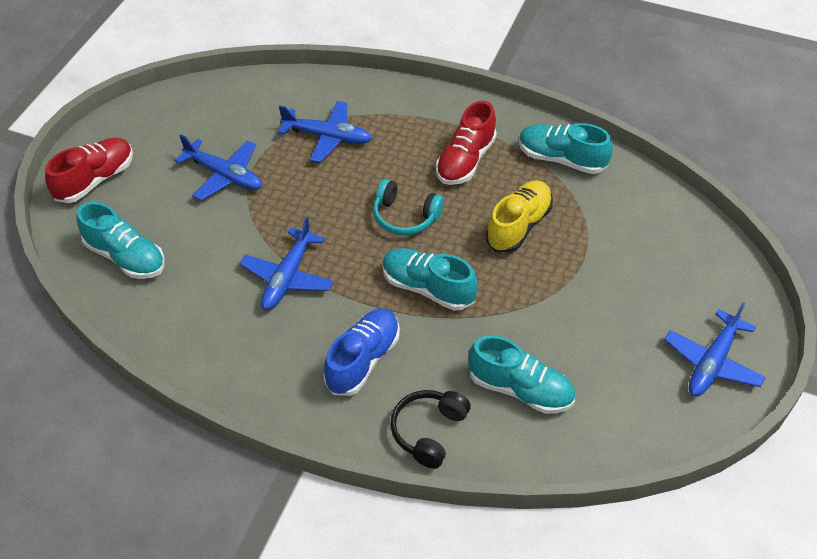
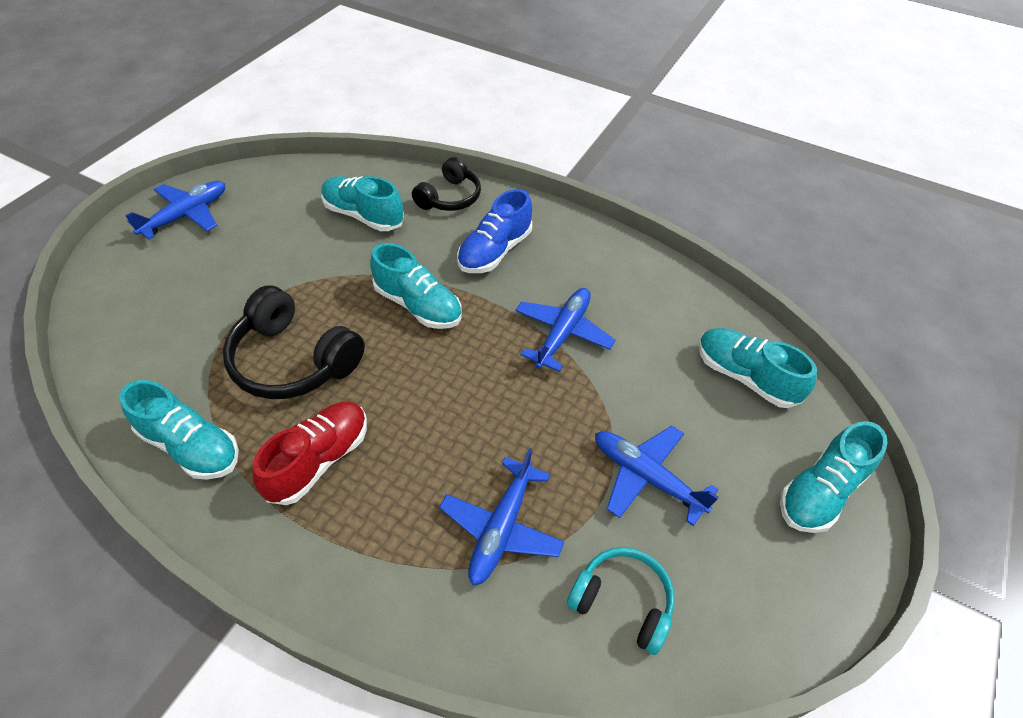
camera: 175 degrees left, 0 degrees up
(95, 180) = (821, 492): red shoe -> turquoise shoe
(327, 137) = (502, 528): blue plane -> blue plane turned 90 degrees counterclockwise
(405, 216) = (421, 388): turquoise headphones -> turquoise headphones (622, 602)
(518, 226) = (293, 360): yellow shoe -> black headphones

